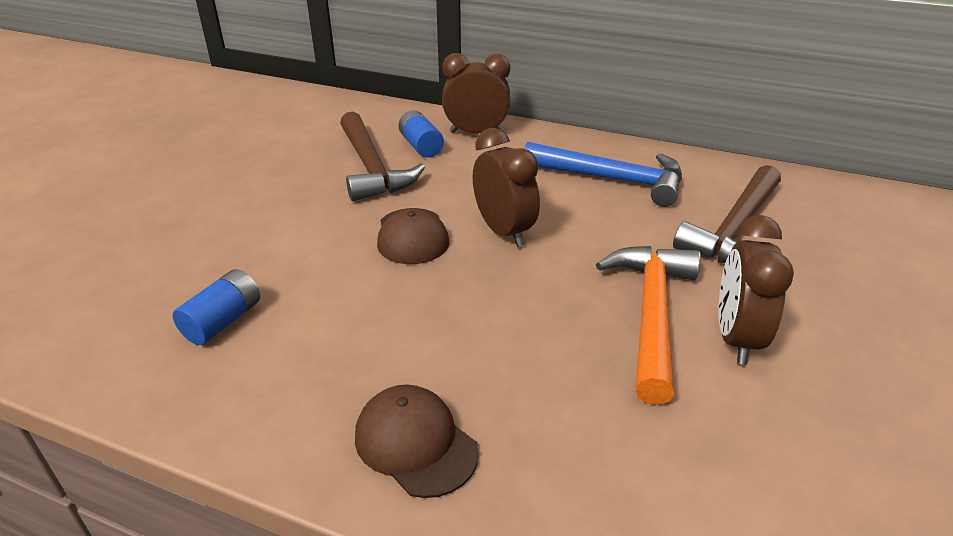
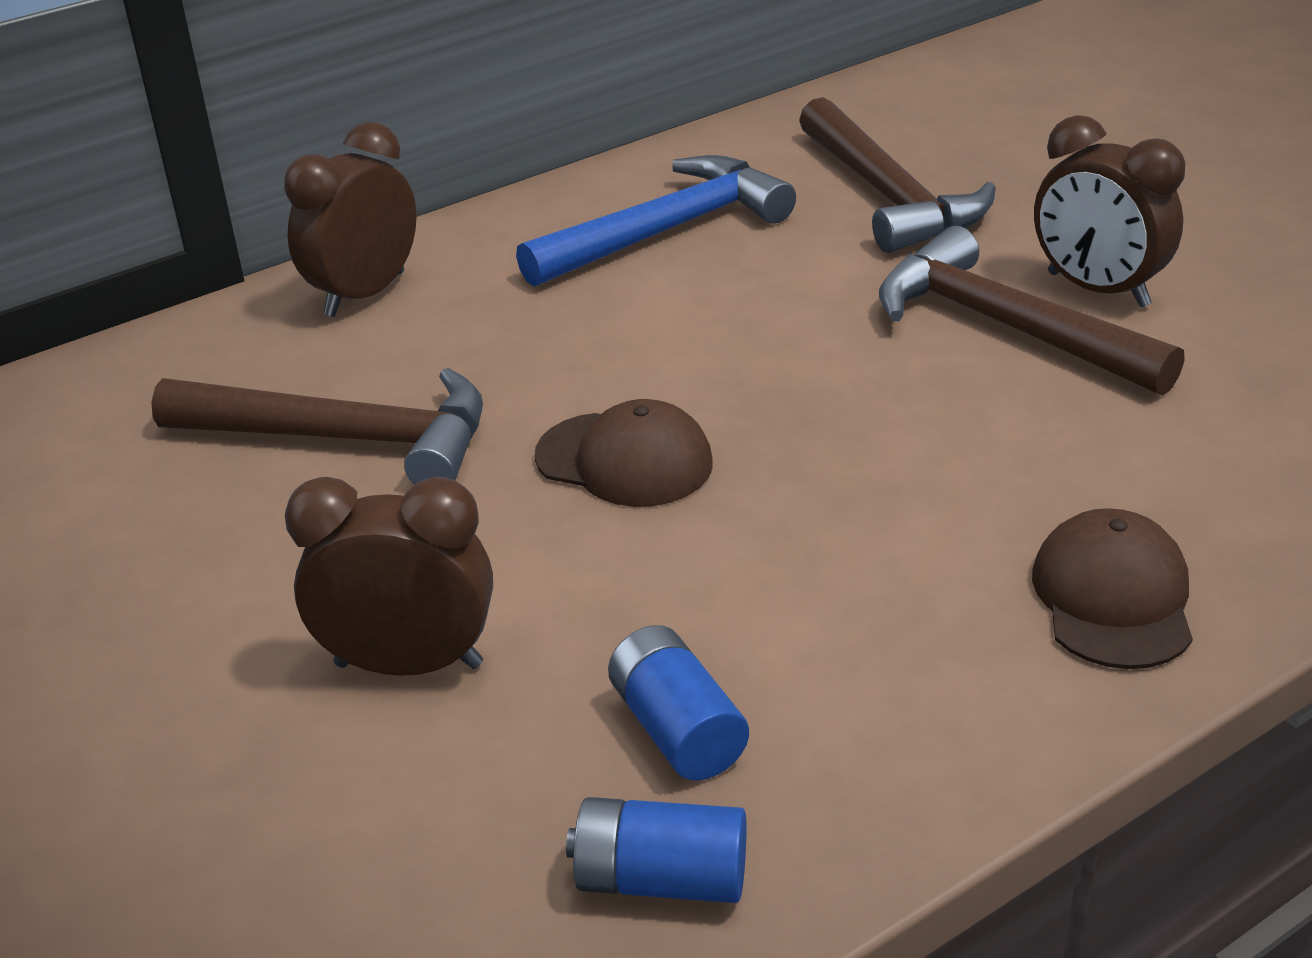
camera: 55 degrees left, 0 degrees up
(415, 443) = (1113, 598): brown cap -> brown cap turned 105 degrees clockwise
(421, 146) = (336, 364): blue battery -> blue battery (661, 879)
(504, 232) = (704, 371): brown clock -> brown clock (409, 665)
(651, 315) = (1006, 327): orange hammer -> brown hammer

